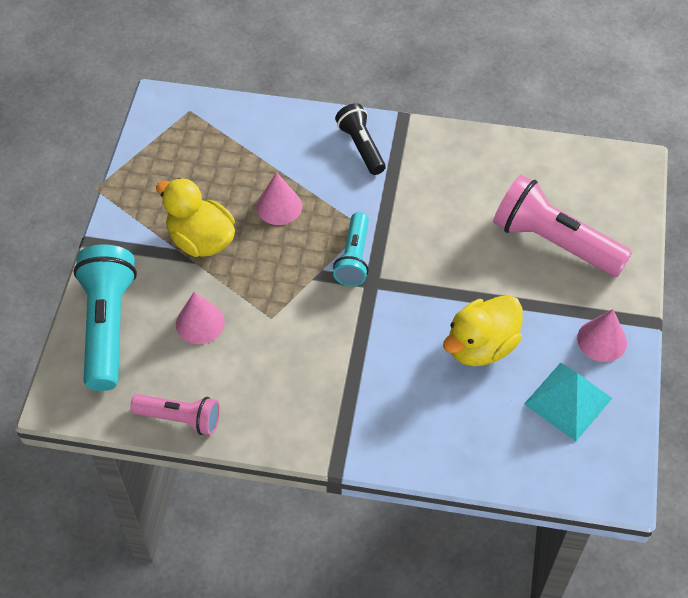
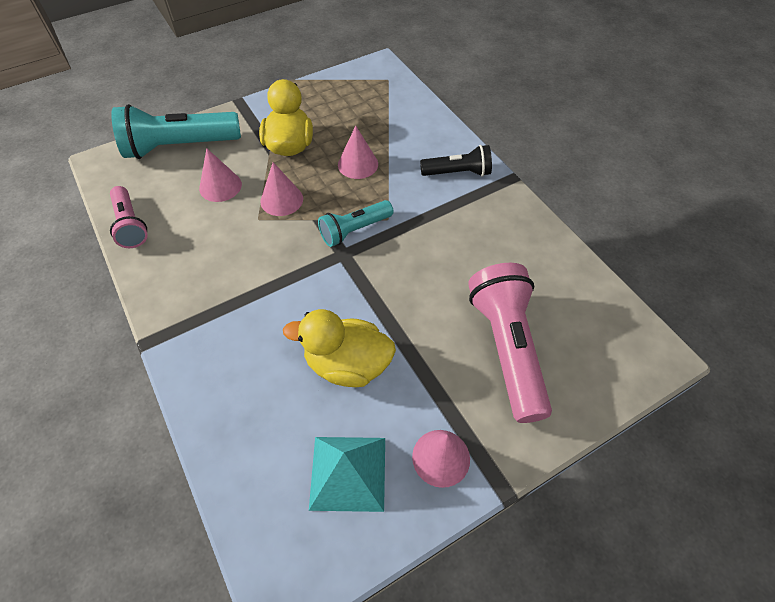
camera: 50 degrees right, 0 degrees up
(108, 326) = (180, 147): turquoise flashlight -> turquoise flashlight turned 150 degrees counterclockwise
(266, 287) = (281, 200): none -> pink cone
(361, 147) = (458, 173): black flashlight -> black flashlight turned 60 degrees clockwise

